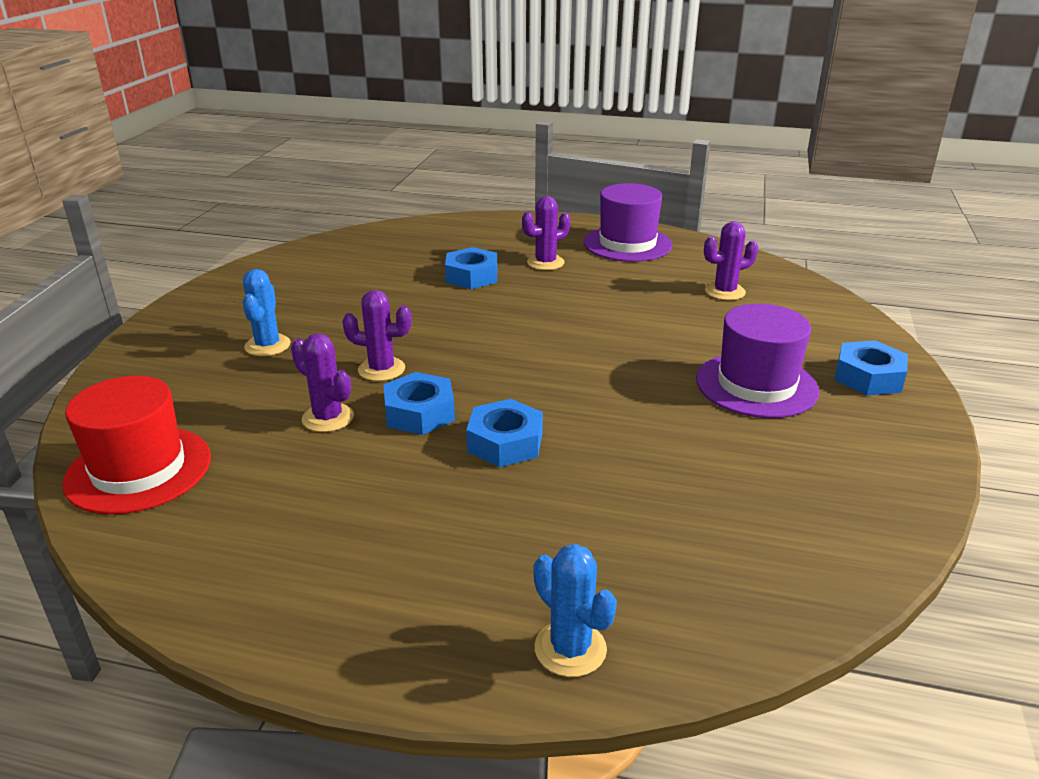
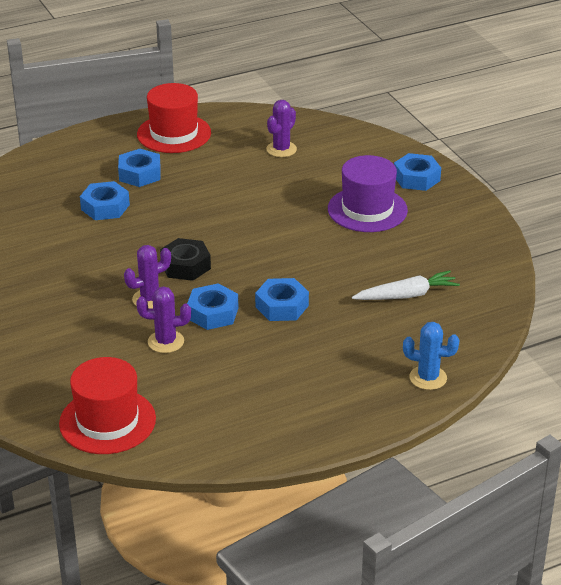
camera: 40 degrees left, 5 degrees up
(267, 345) = (50, 319): blue cactus -> none
(465, 354) = (185, 266): none -> black nut
(545, 263) = (140, 174): purple cactus -> blue nut
(627, 244) = (174, 133): purple hat -> red hat
(685, 509) = (406, 295): none -> white carrot

